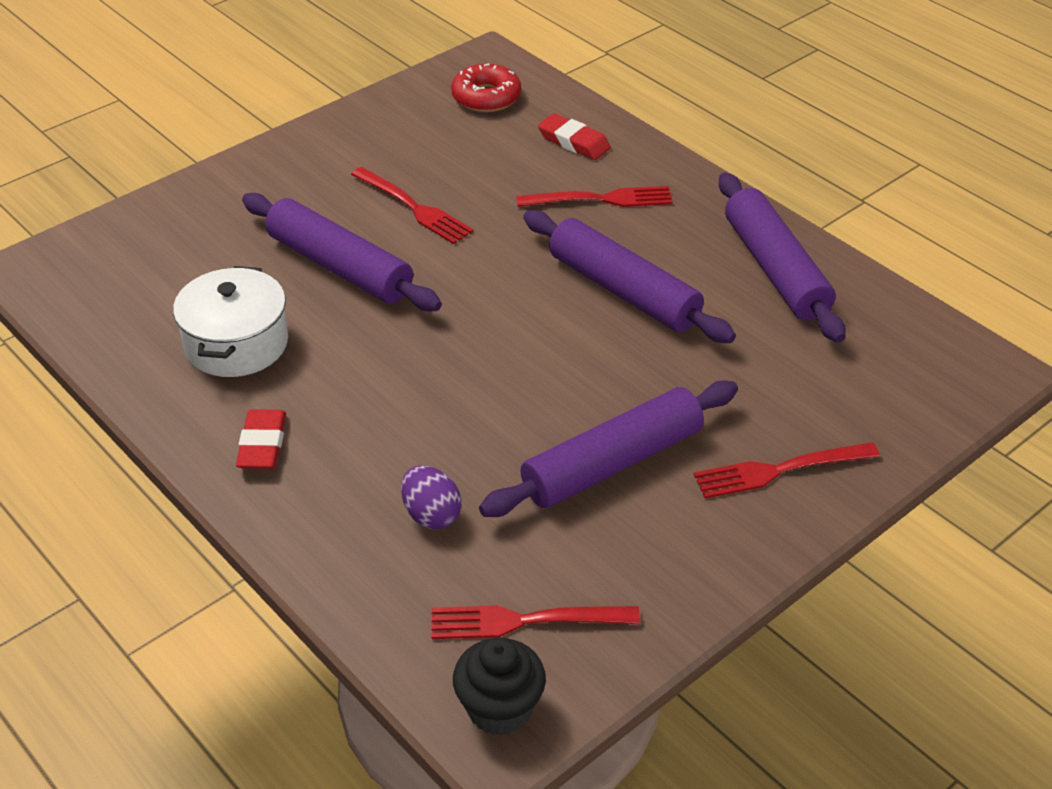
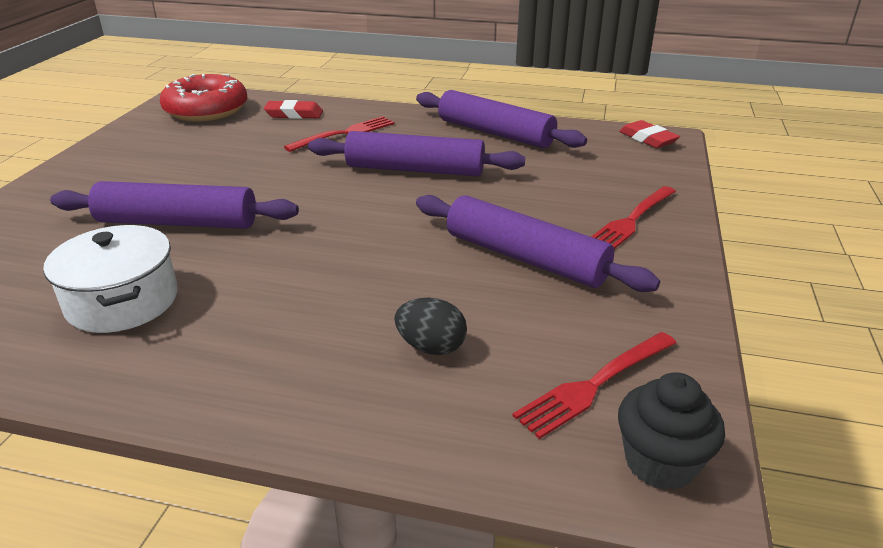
camera: 35 degrees left, 10 degrees down
(262, 444) = (218, 363): red eraser -> red eraser (647, 139)
(414, 207) = (208, 173): red fork -> none
(431, 515) = (431, 347): purple egg -> black egg
(486, 97) = (206, 110): red donut -> red donut, size x1.53
(612, 463) = (525, 258): purple rolling pin -> purple rolling pin turned 75 degrees counterclockwise

